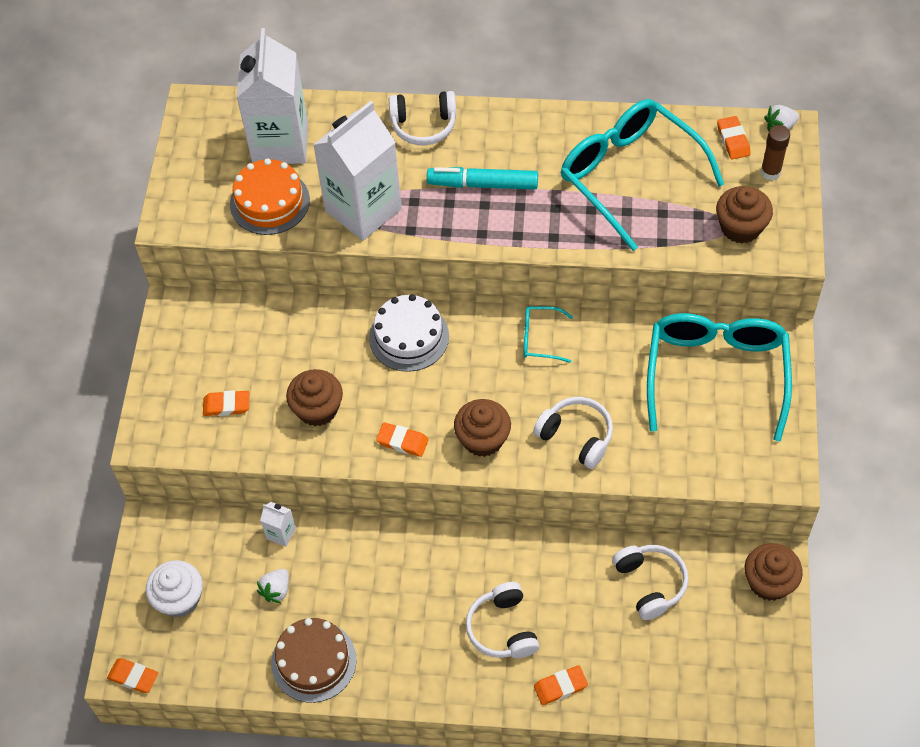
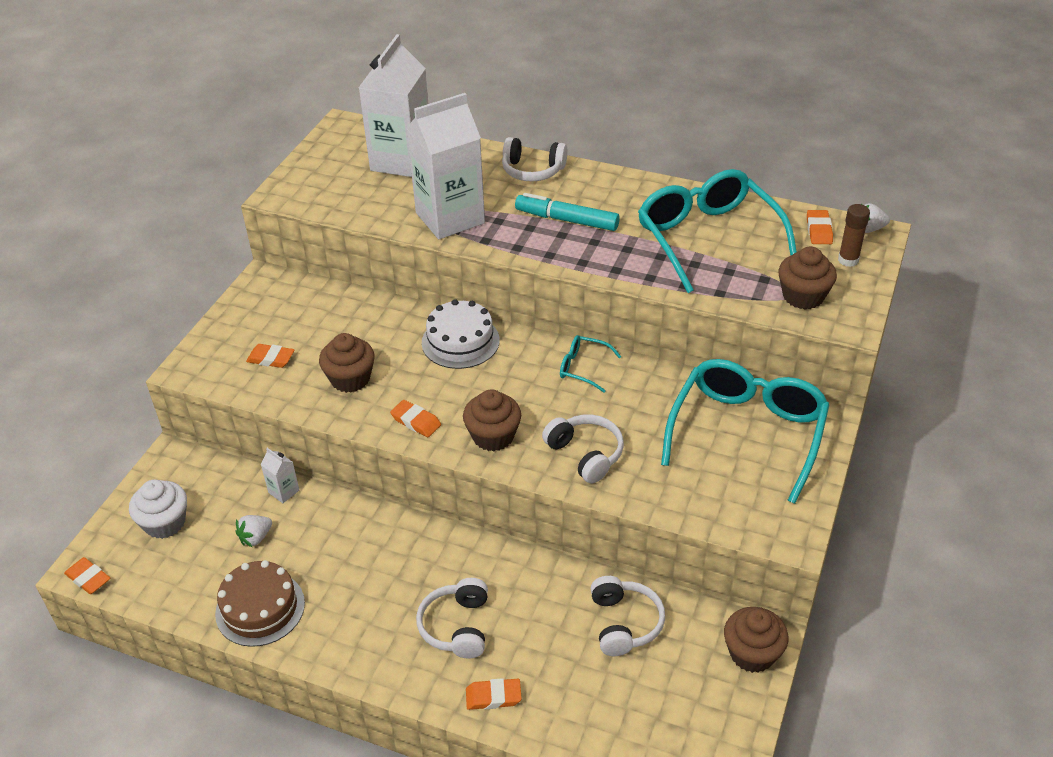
camera: 15 degrees right, 15 degrees down
(269, 202) = (371, 198): orange cake -> none

